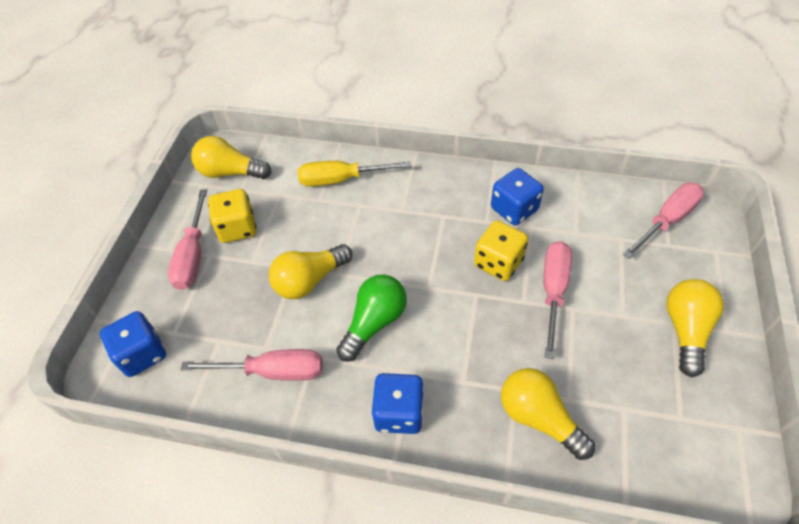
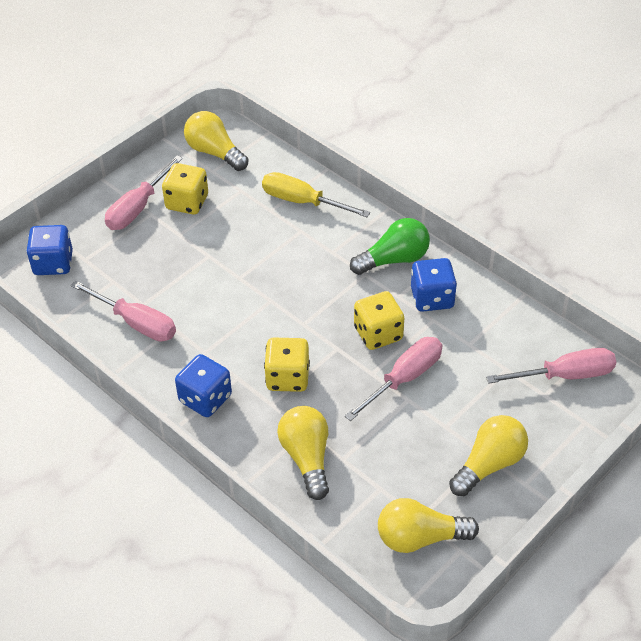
camera: 30 degrees right, 5 degrees down
(310, 280) = (213, 271): yellow light bulb -> yellow light bulb (420, 537)
(374, 323) = (238, 328): green light bulb -> green light bulb (394, 259)
(457, 346) = (287, 377): none -> yellow dice

